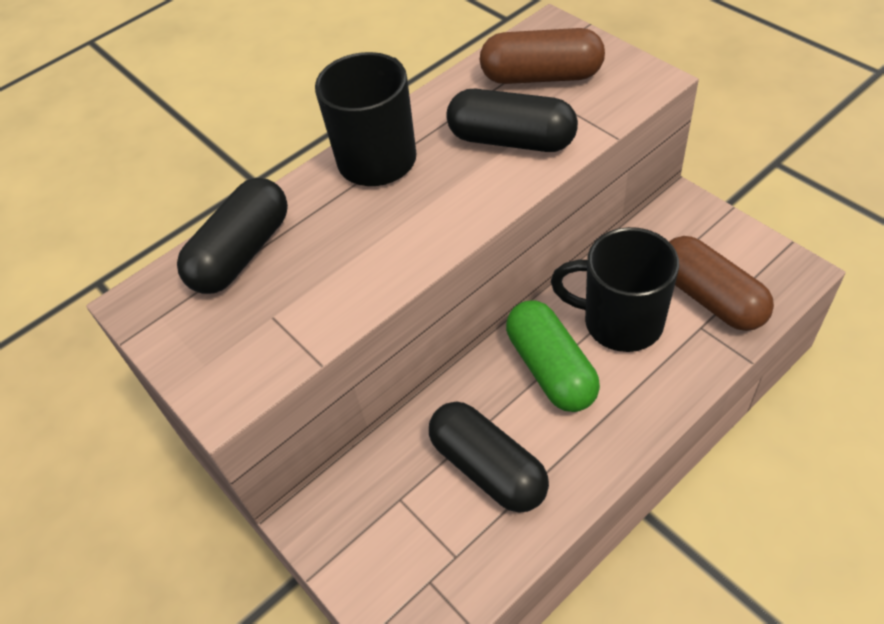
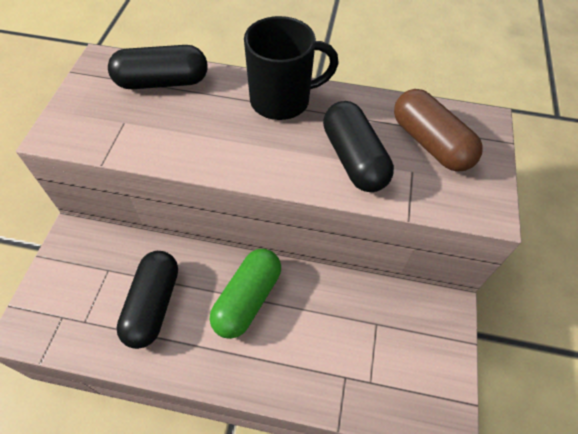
camera: 45 degrees right, 5 degrees up
(620, 321) = (313, 321): black mug -> none
(710, 297) = (376, 370): brown capsule -> none

